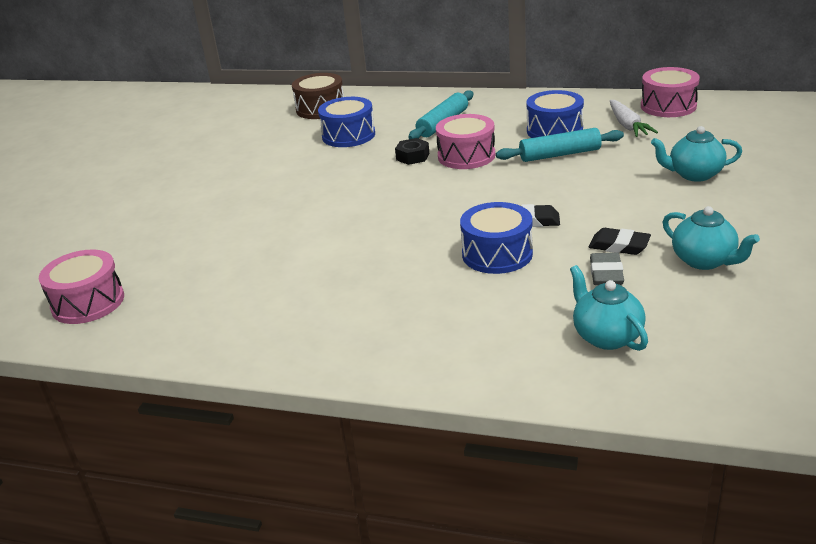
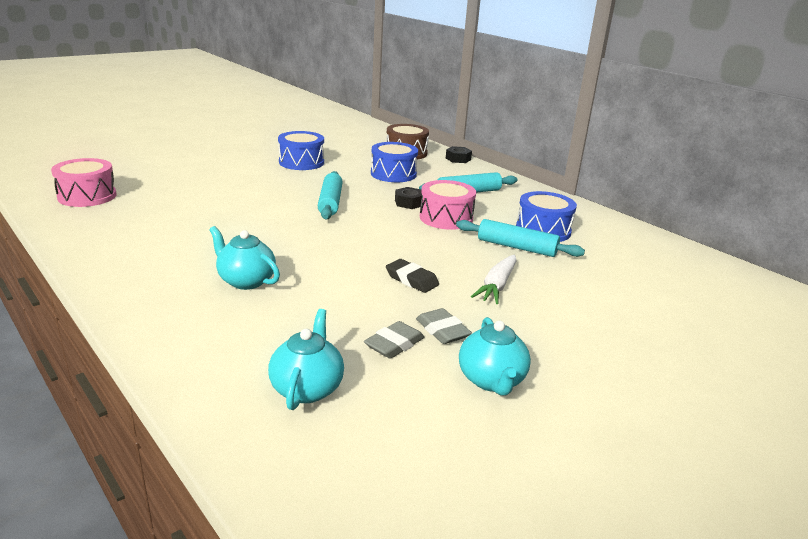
camera: 30 degrees right, 5 degrees down
(345, 189) = (330, 202): none -> turquoise rolling pin
(378, 94) = (458, 159): none -> black nut
(497, 254) = (344, 288): blue drum -> blue drum (301, 162)
(619, 246) = (442, 330): black eraser -> grey eraser
(627, 125) = (611, 252): white carrot -> white carrot (497, 286)
(668, 106) = (675, 254): pink drum -> none
(694, 174) = (605, 312): turquoise teapot -> turquoise teapot (245, 281)

